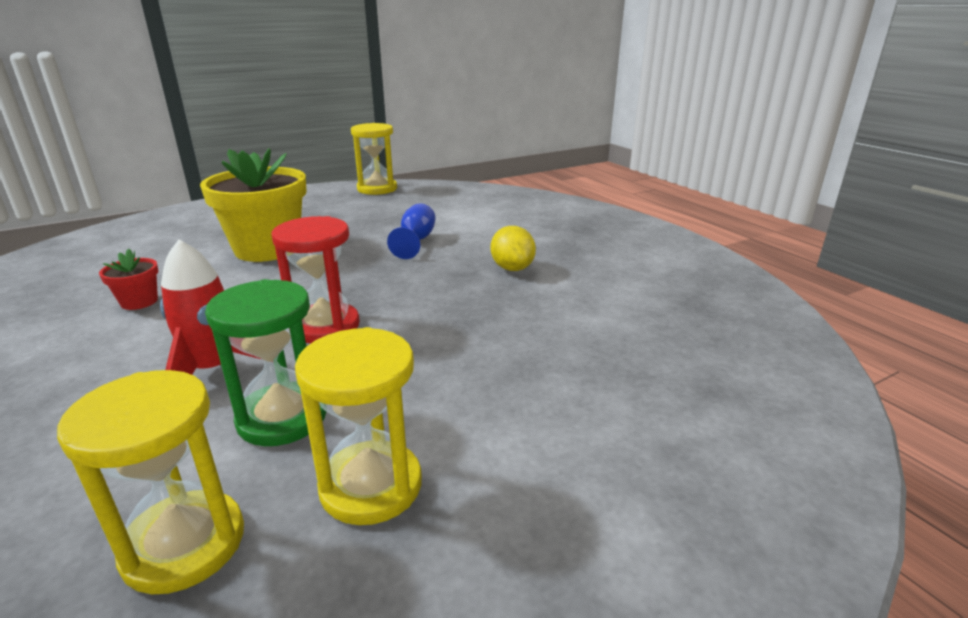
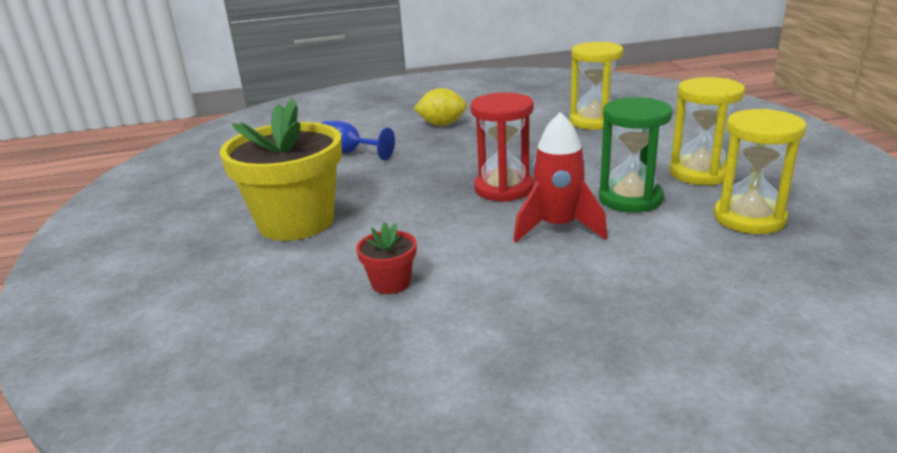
camera: 70 degrees left, 0 degrees up
(377, 189) = (156, 168): yellow hourglass -> yellow hourglass (594, 121)

